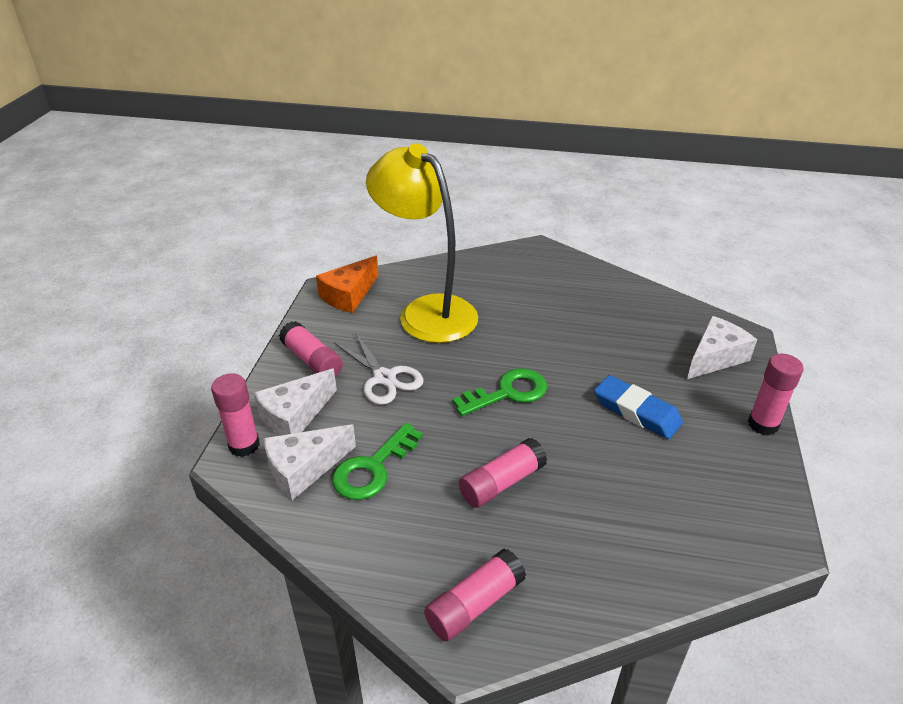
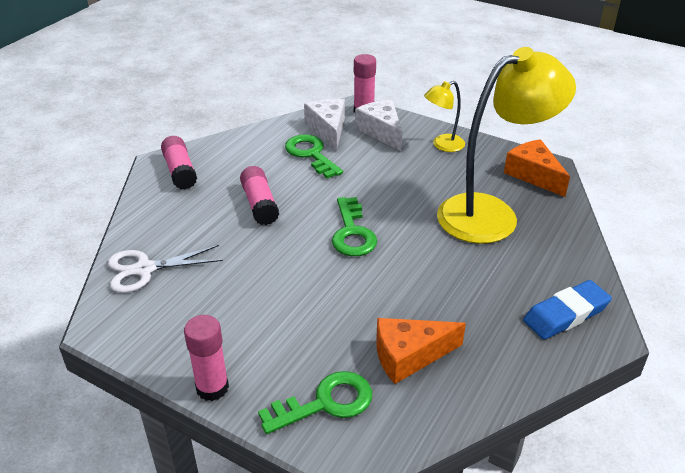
camera: 110 degrees right, 0 degrees up
(312, 360) = (442, 145): pink glue stick -> yellow lamp
(384, 378) = (404, 174): white scissors -> white scissors (145, 269)
(634, 327) = (409, 356): none -> orange cheese
(636, 411) = (284, 303): blue eraser -> blue eraser (566, 314)
(715, 357) = (326, 403): white cheese -> green key

